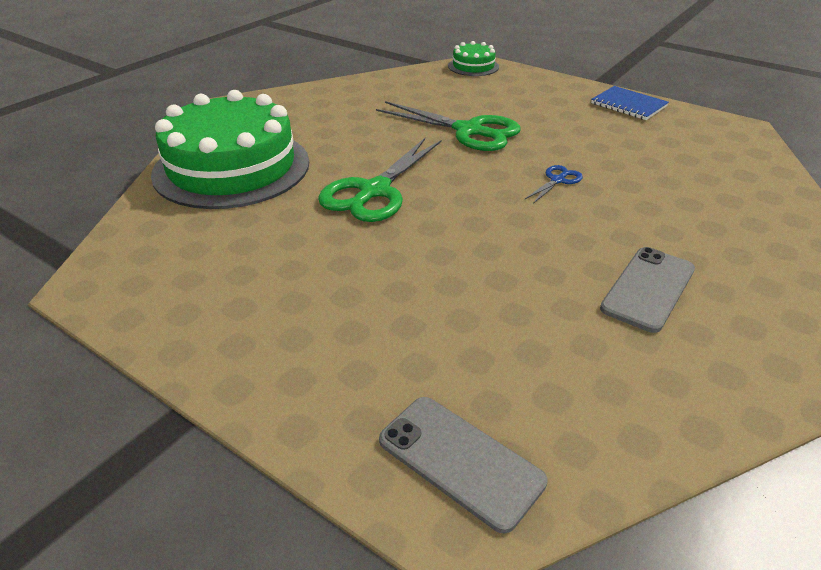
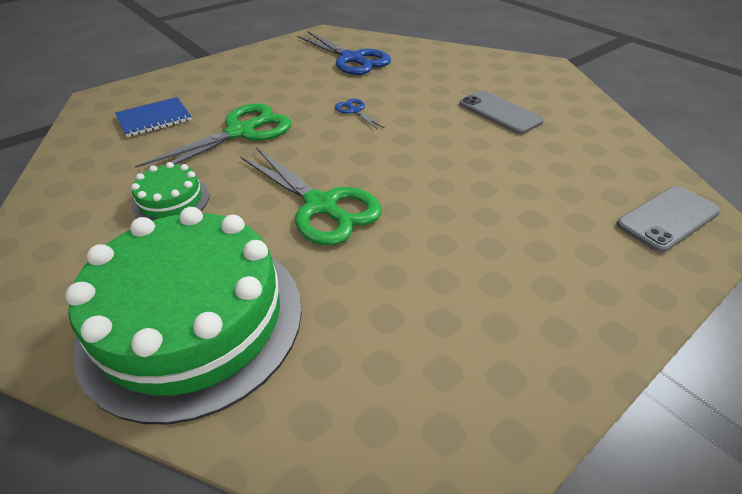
camera: 75 degrees left, 5 degrees up
(473, 66) = (101, 102): green cake -> green cake (171, 200)
(628, 105) = (258, 56): blue notebook -> blue notebook (154, 119)
(687, 158) = (352, 59): none -> blue scissors

